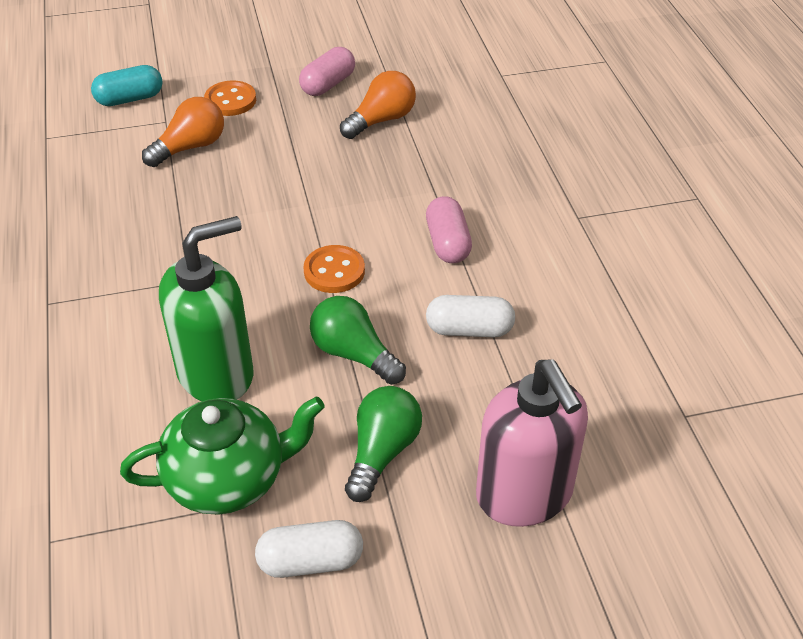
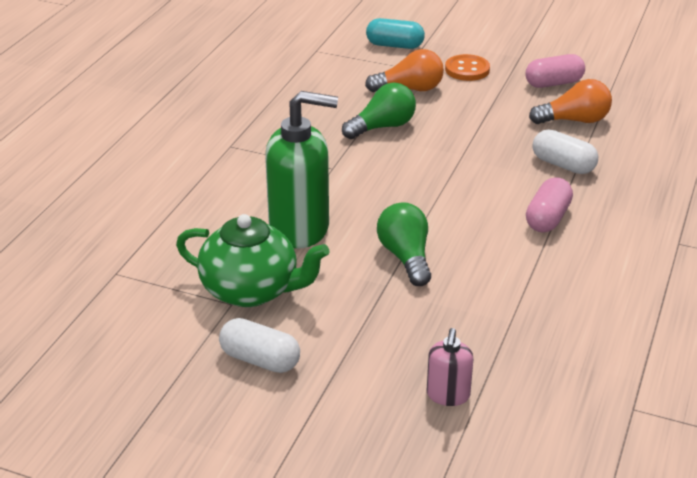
camera: 35 degrees right, 10 degrees down
(334, 271) = (441, 202): orange button -> none
(382, 452) = (369, 322): green light bulb -> green light bulb (382, 127)
(469, 329) = (509, 278): white capsule -> white capsule (563, 165)
(524, 495) = (448, 395): pink soap dispenser -> pink soap dispenser, size x0.49

